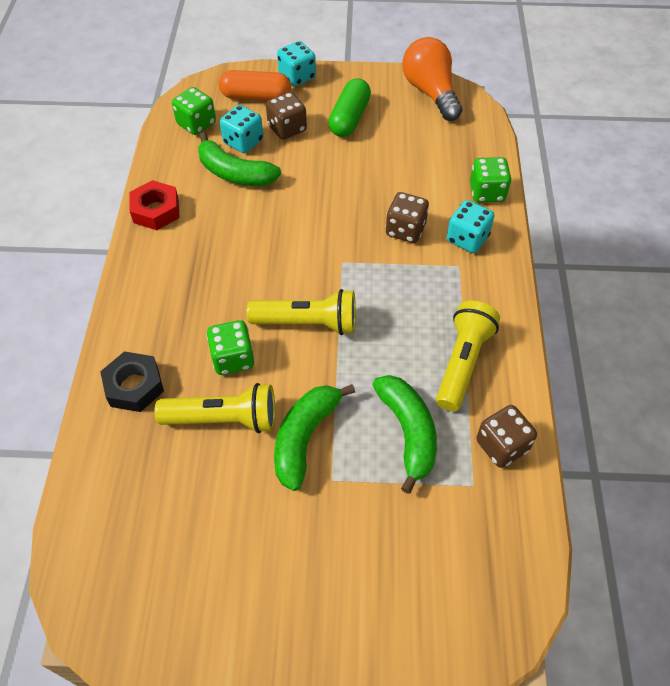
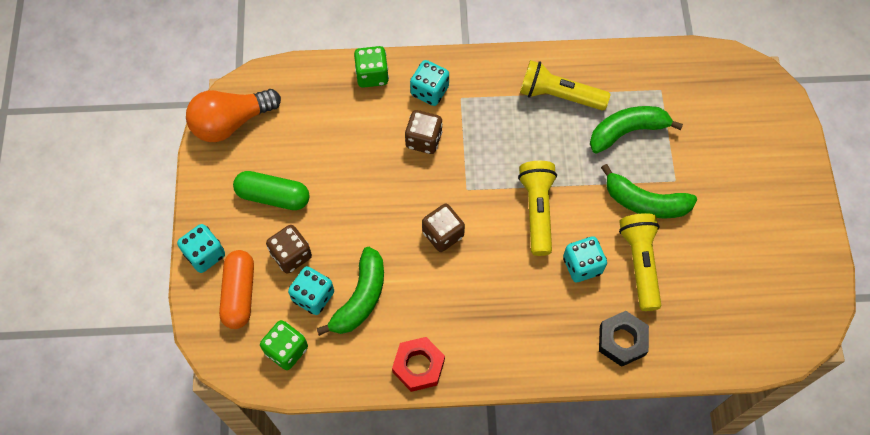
camera: 95 degrees left, 10 degrees up
(233, 358) = (582, 265): green dice -> turquoise dice
(501, 446) = (626, 71): brown dice -> brown dice (443, 234)

